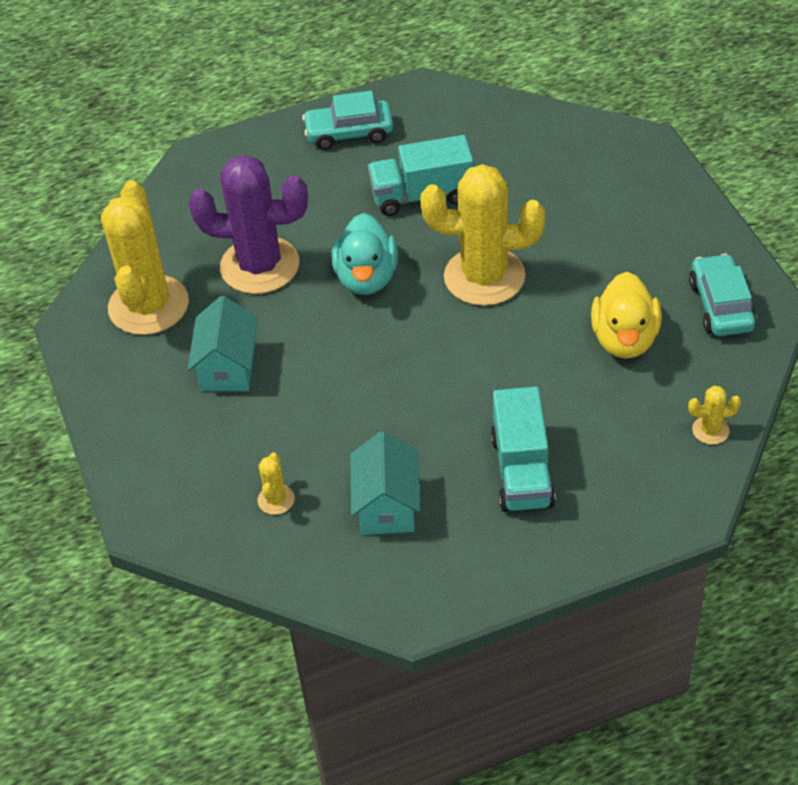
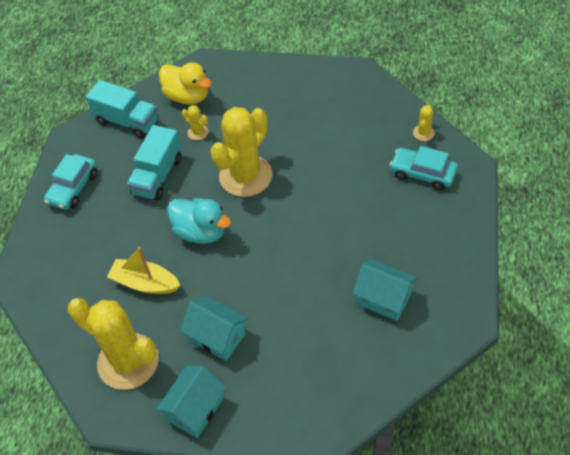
camera: 60 degrees left, 5 degrees up
(122, 394) = (195, 409): none -> turquoise house
(260, 266) = (145, 283): purple cactus -> yellow boat
(276, 500) = (342, 355): yellow cactus -> yellow cactus (198, 132)
(522, 471) = (399, 224): turquoise truck -> turquoise truck (127, 121)
(624, 339) = (338, 137): yellow duck -> yellow duck (187, 96)
(721, 306) = (344, 89): turquoise car -> turquoise car (422, 173)

